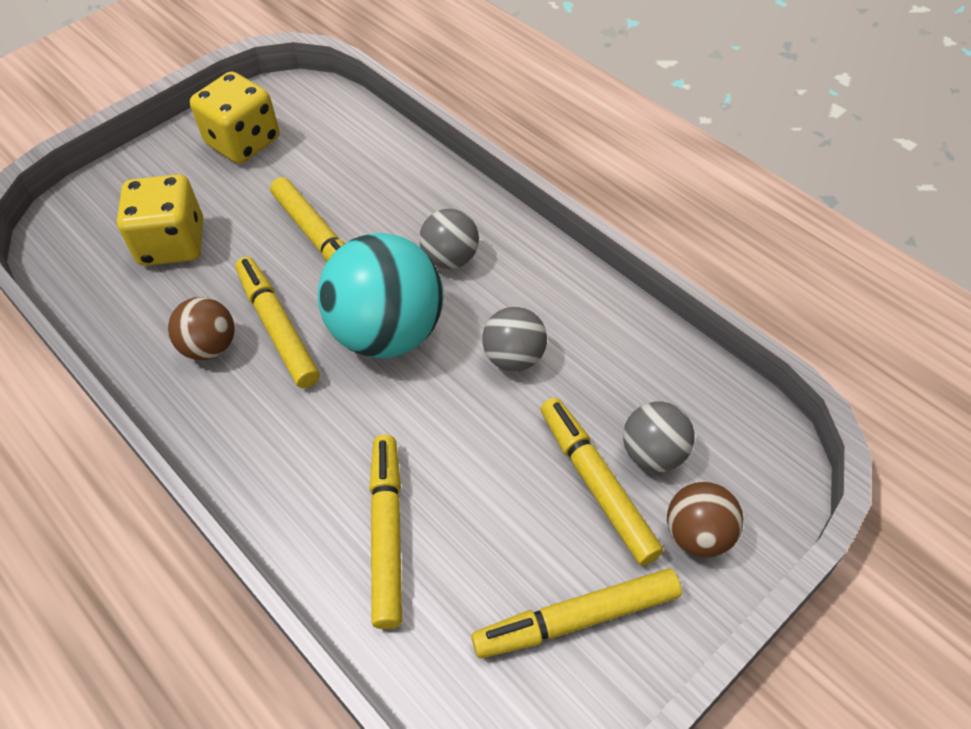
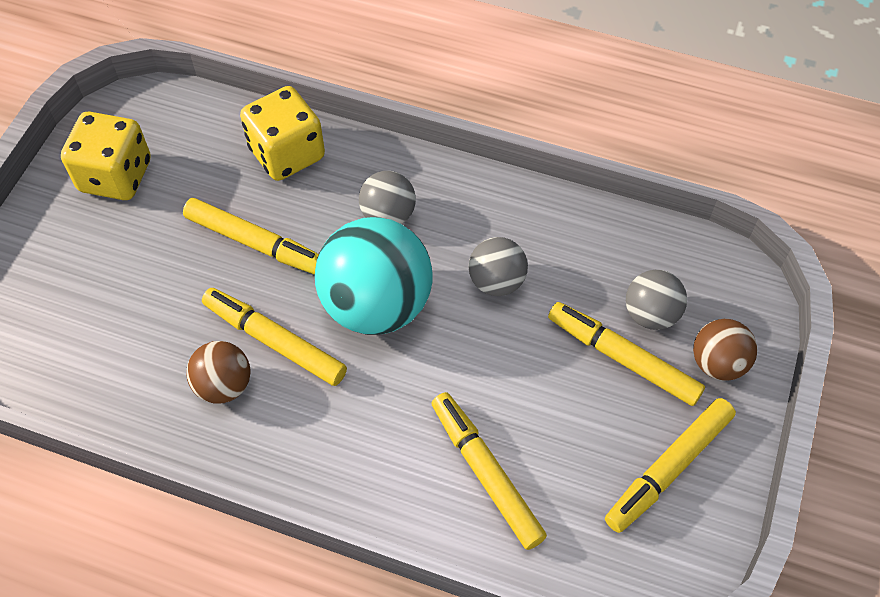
camera: 30 degrees left, 5 degrees up
(172, 244) = (116, 304): yellow dice -> yellow dice (287, 153)

